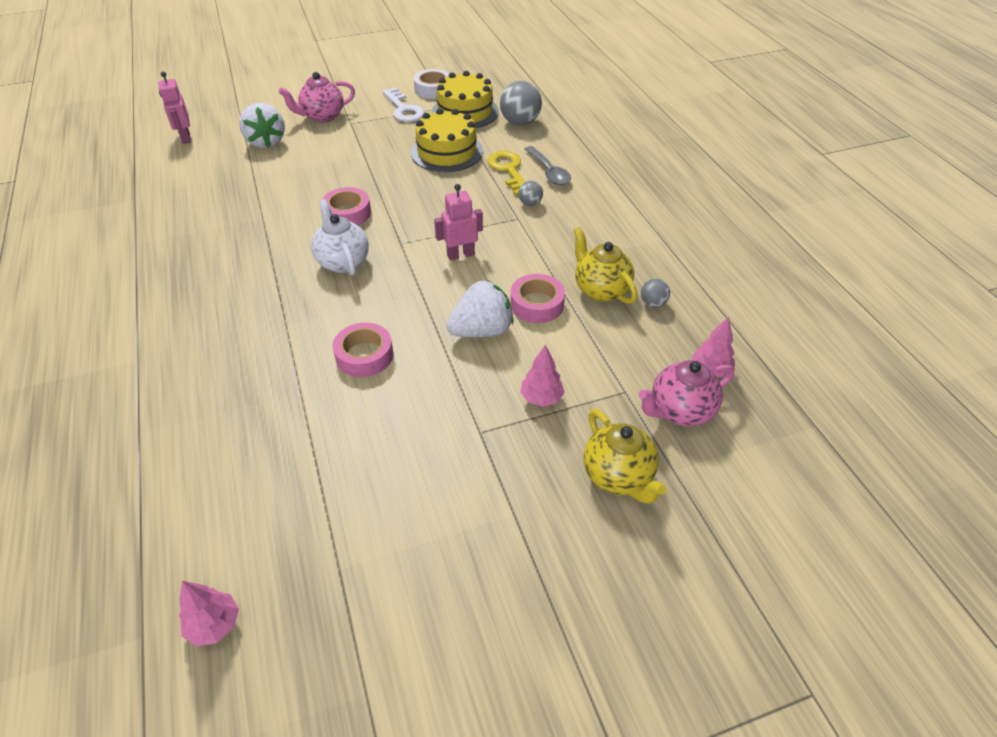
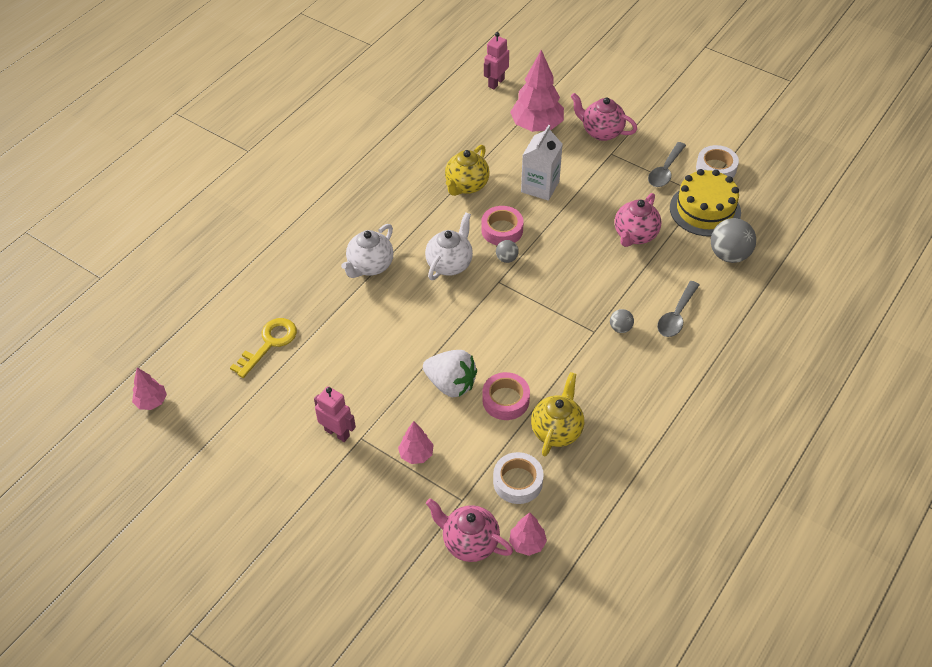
camera: 55 degrees right, 5 degrees up
(266, 142) = (536, 126): white strawberry -> pink tree
(274, 315) = (370, 266): none -> white teapot
(331, 171) = (540, 186): none -> white carton
(364, 355) = (375, 336): pink tape -> none
(404, 109) = (665, 171): white key -> grey spoon
(447, 152) = (635, 235): yellow cake -> pink teapot
(460, 255) = (518, 323): pink robot -> pink robot (337, 433)
(508, 170) = (651, 289): yellow key -> yellow key (269, 343)
(618, 476) = (382, 534): yellow teapot -> yellow teapot (466, 186)
(635, 342) = (517, 482): none -> white tape
(653, 303) = (571, 472): grey ball -> grey ball (506, 258)

